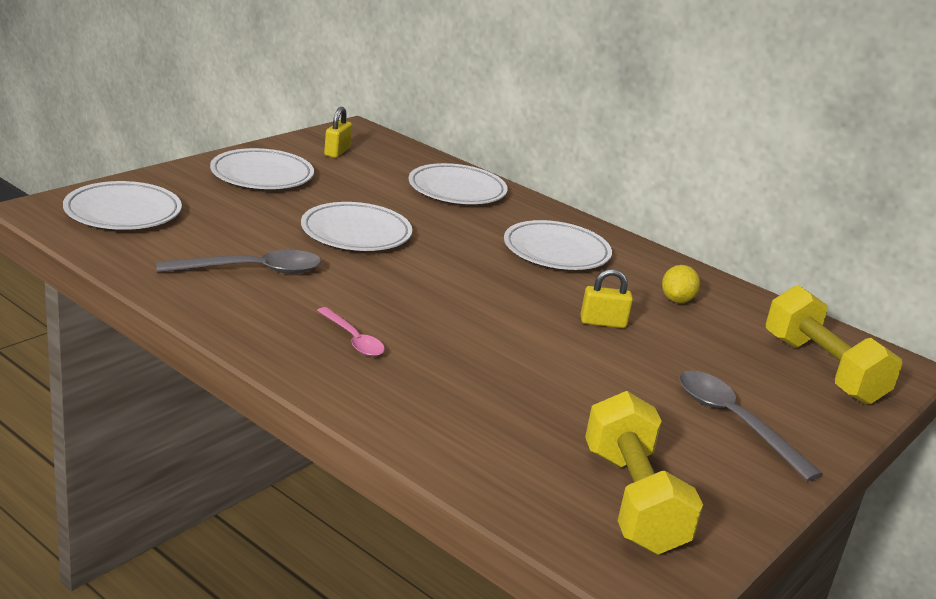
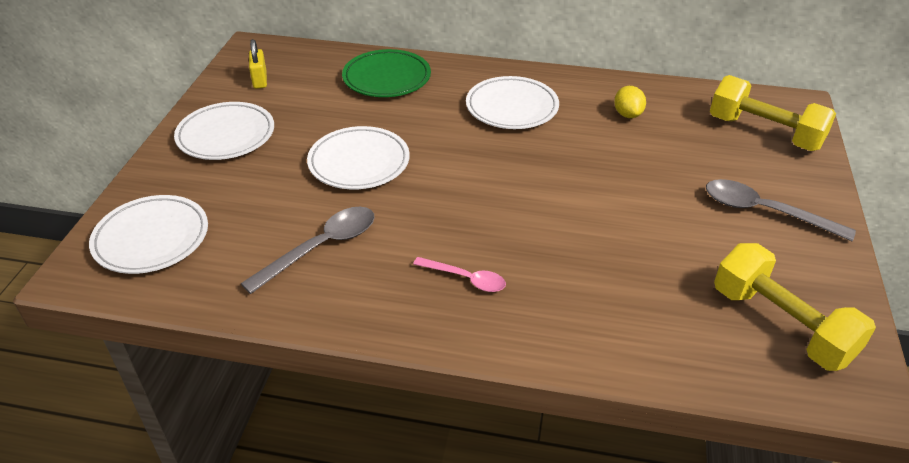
camera: 25 degrees left, 15 degrees up
(457, 190) = (387, 78): white plate -> green plate
(603, 322) = (606, 163): yellow padlock -> none

